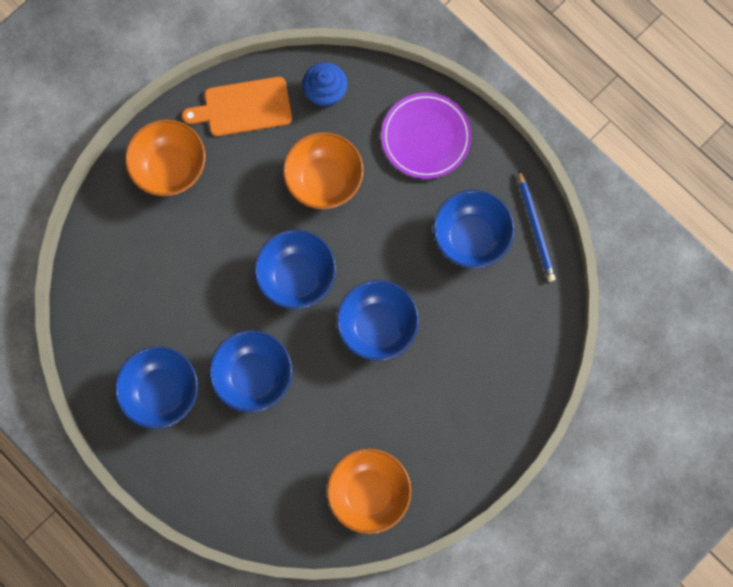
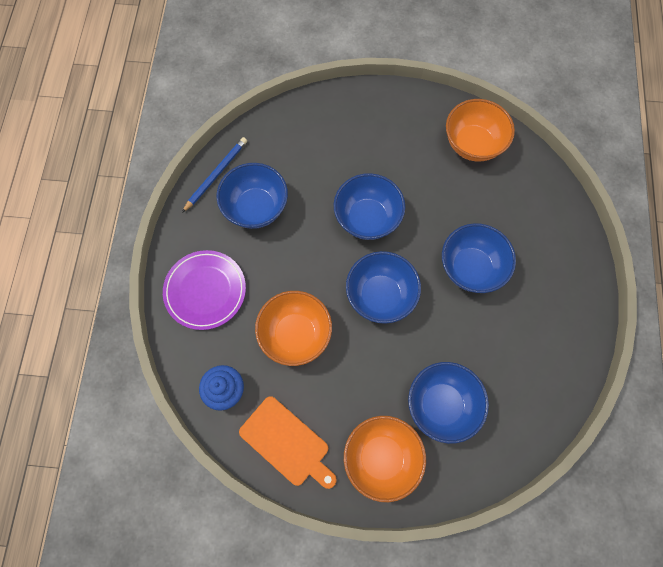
camera: 130 degrees left, 5 degrees down
(161, 392) = (538, 318): blue bowl -> blue bowl (441, 404)

